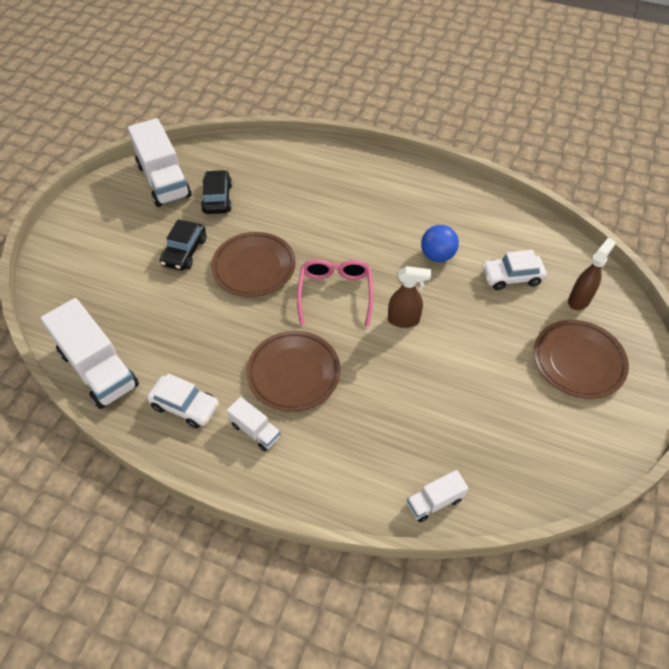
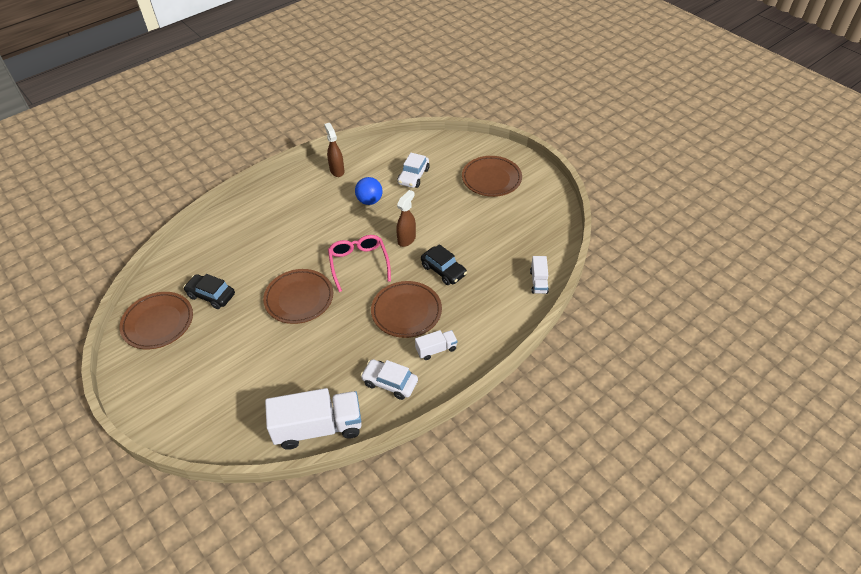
camera: 60 degrees left, 5 degrees down
(164, 180) = (158, 323): white truck -> brown plate
(184, 252) = (248, 335): black car -> black car (443, 270)
(185, 406) = (390, 383): white car -> white car turned 120 degrees counterclockwise
(335, 293) = (359, 264): pink glasses -> pink glasses turned 45 degrees clockwise
(579, 300) = (452, 157): brown spray bottle -> brown spray bottle (337, 171)

